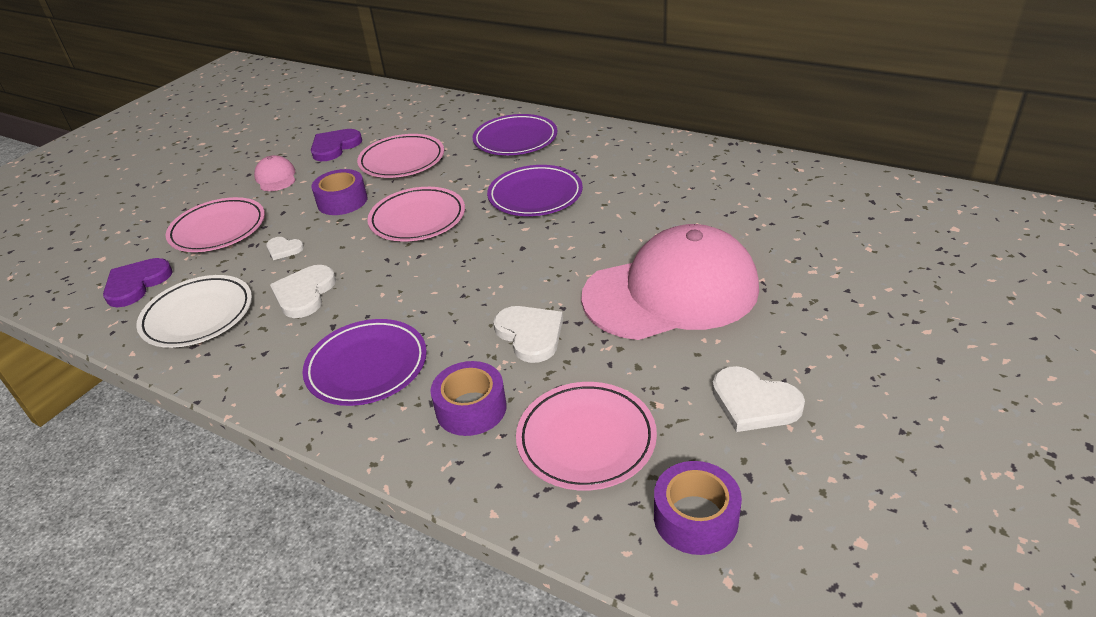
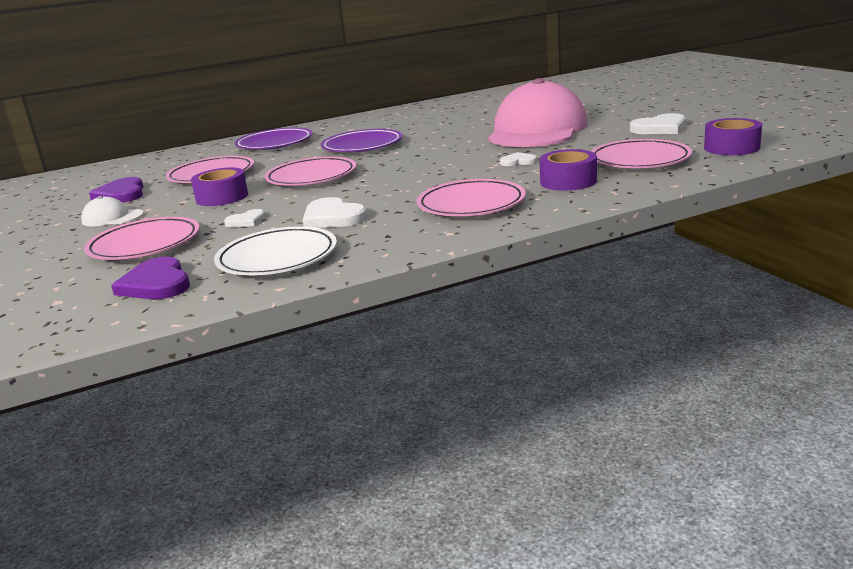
camera: 55 degrees left, 15 degrees down
(276, 177) = (112, 218): pink cap -> white cap
(367, 366) = (471, 204): purple plate -> pink plate
(530, 334) = (518, 161): white heart -> white heart, size x0.57

